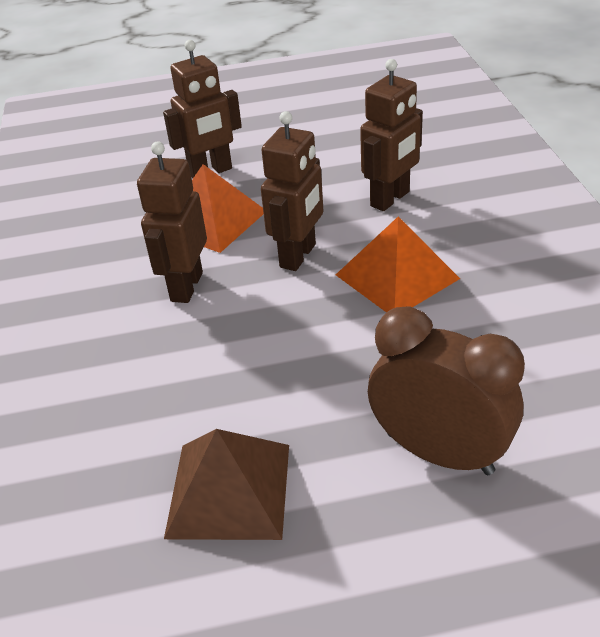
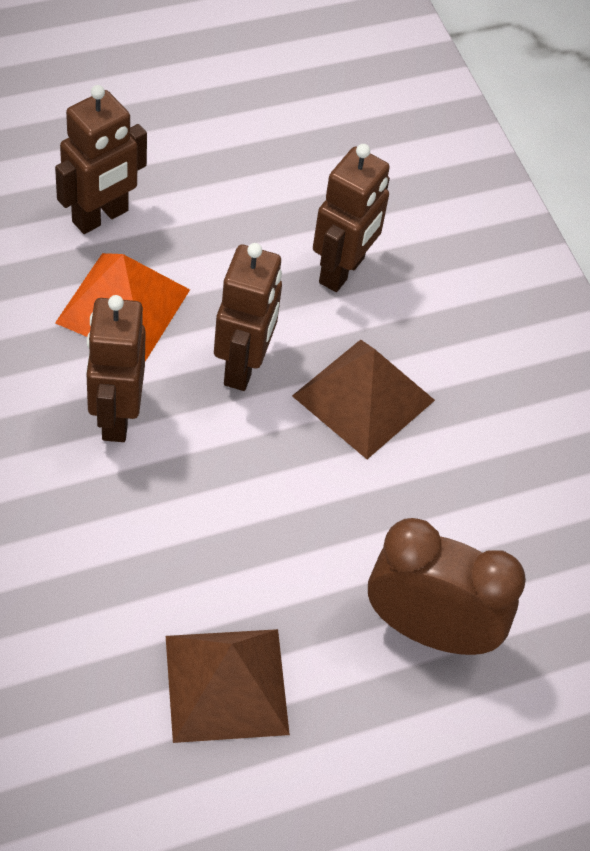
camera: 20 degrees left, 15 degrees up
(397, 276) = (363, 397): orange pyramid -> brown pyramid

